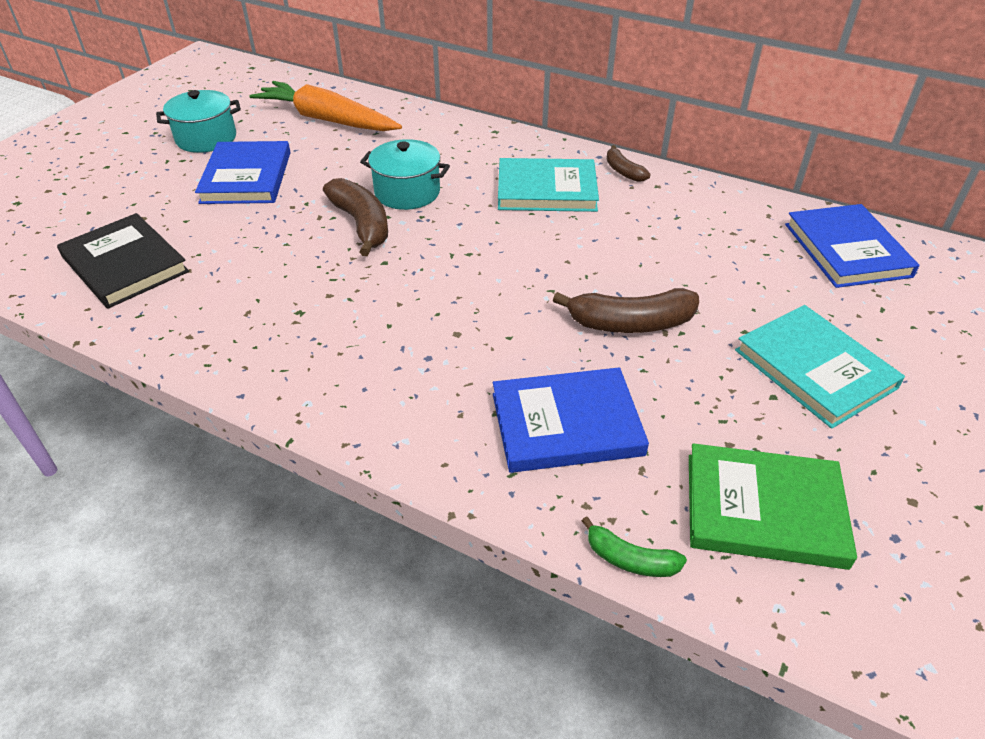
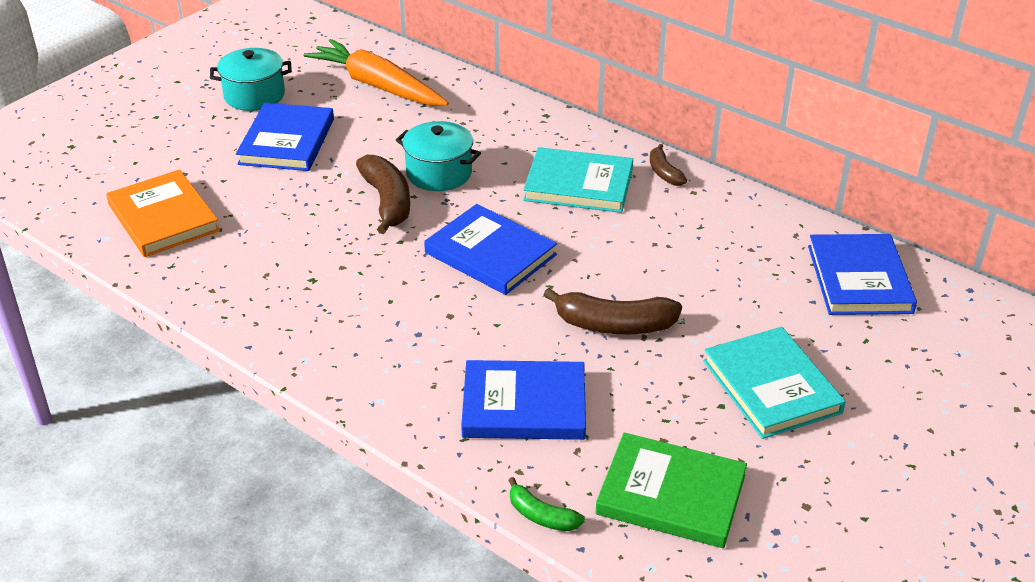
camera: 10 degrees right, 5 degrees down
(125, 264) = (163, 217): black book -> orange book
(481, 264) = (490, 254): none -> blue book

